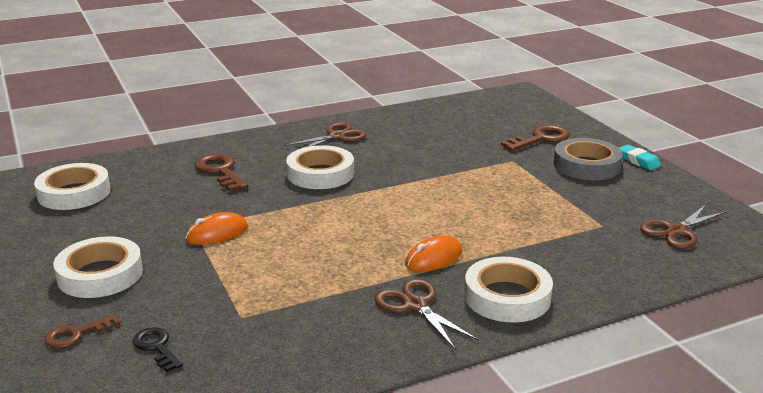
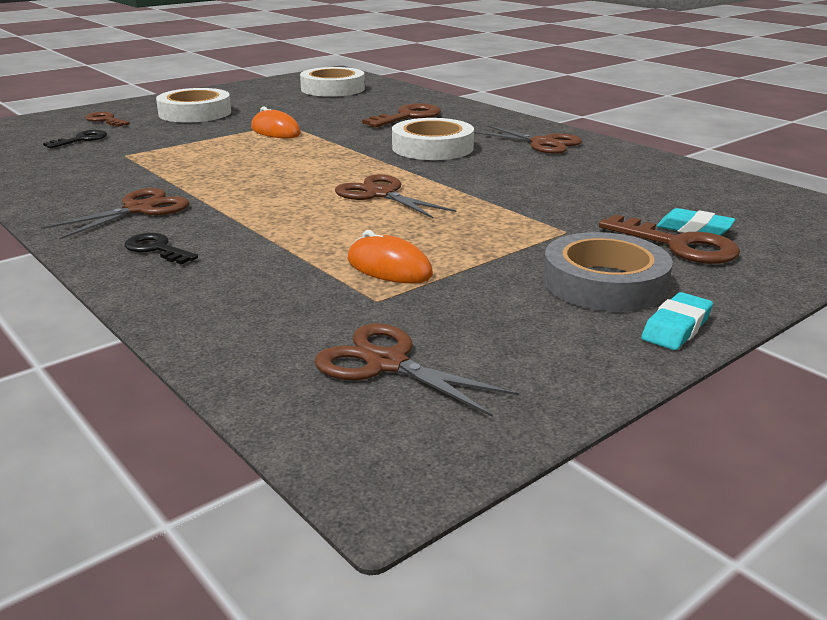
camera: 75 degrees right, 0 degrees up
(422, 205) = (380, 194): none -> brown scissors
(433, 258) = (245, 209): orange mouse -> orange mouse (389, 267)
(507, 297) = (157, 249): white tape -> black key
(519, 130) = (694, 229): none -> turquoise eraser

